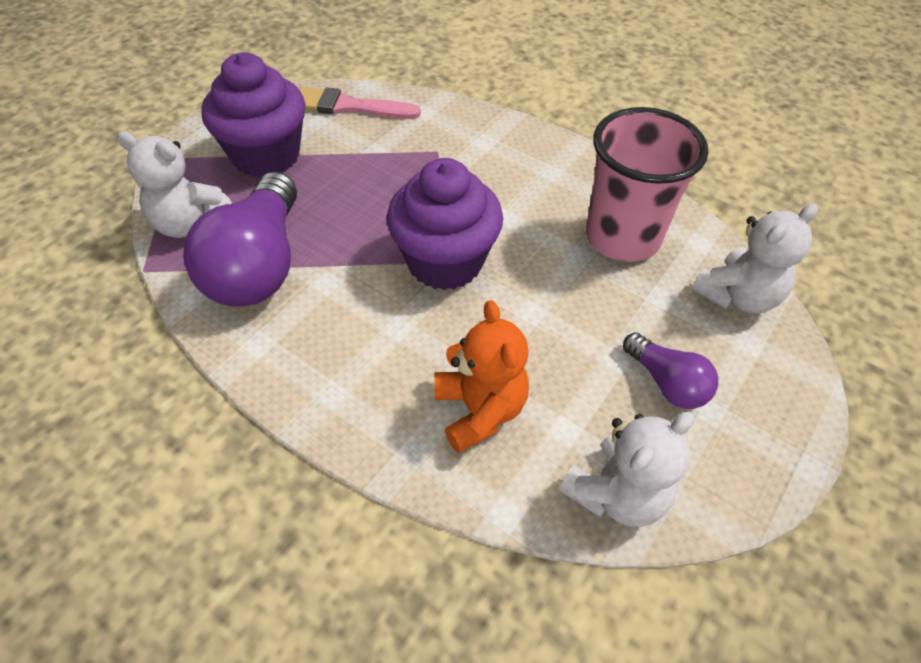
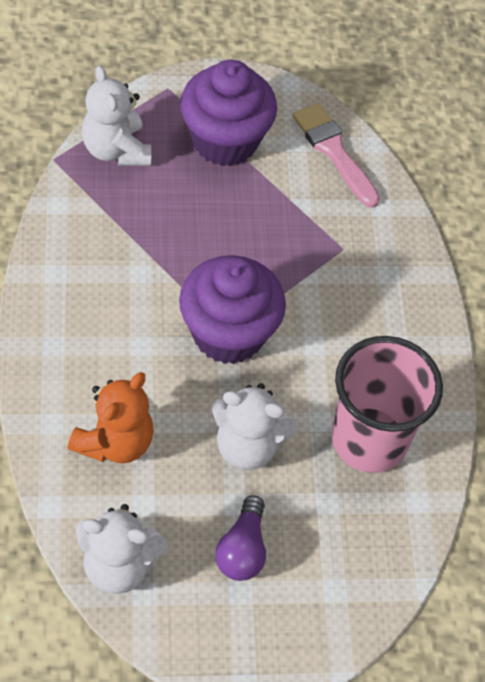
camera: 45 degrees right, 5 degrees up
(258, 265) = (118, 221): purple light bulb -> none
(738, 296) = (379, 558): white teddy bear -> white teddy bear (247, 446)

